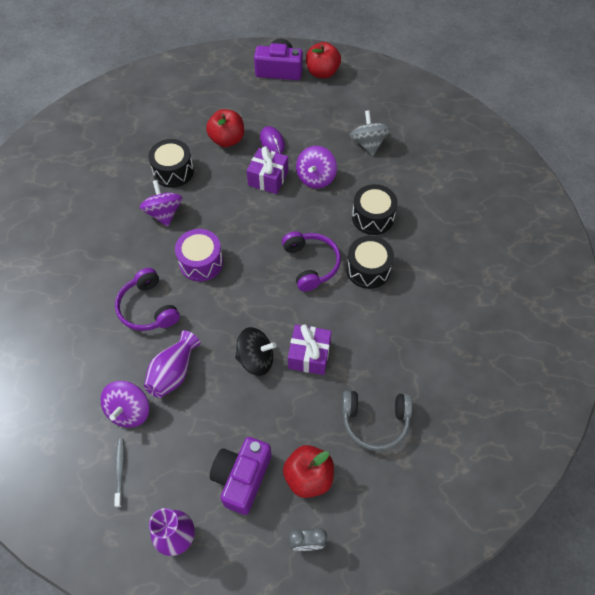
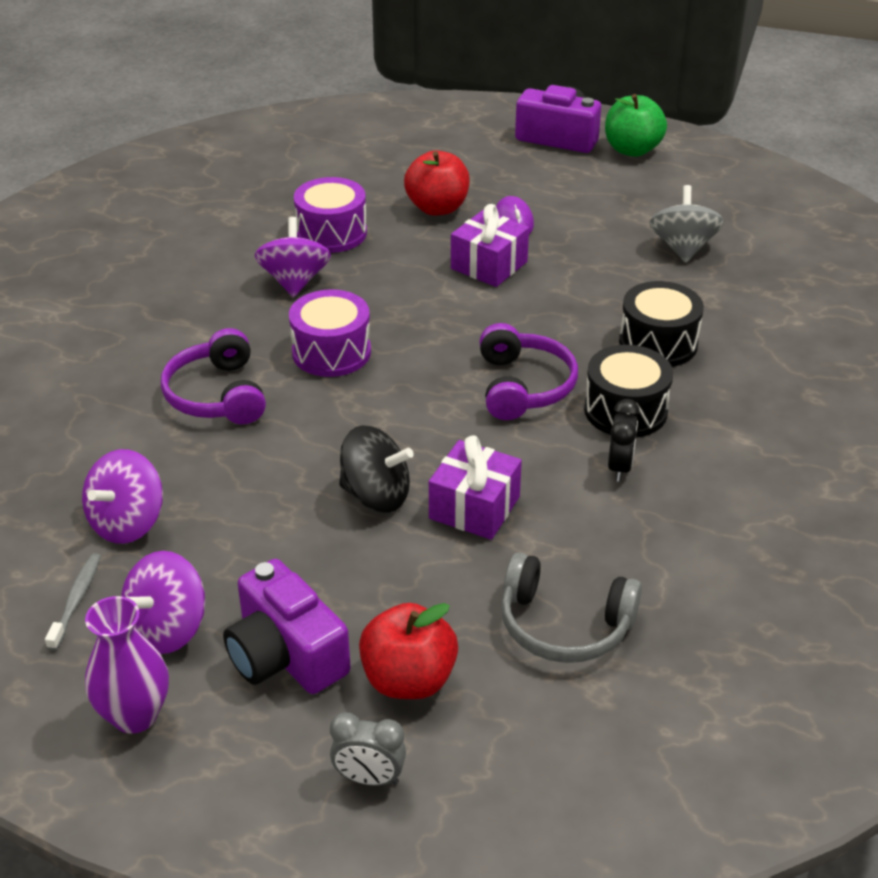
camera: 15 degrees right, 20 degrees down
(173, 171) = (331, 233): black drum -> purple drum
(173, 372) = (225, 486): purple vase -> none
(242, 477) = (285, 655): purple camera -> purple camera turned 75 degrees counterclockwise
(316, 178) = (573, 277): purple spinning top -> purple spinning top (167, 629)
(322, 72) = (632, 150): red apple -> green apple
(375, 310) = (620, 467): none -> black clock

